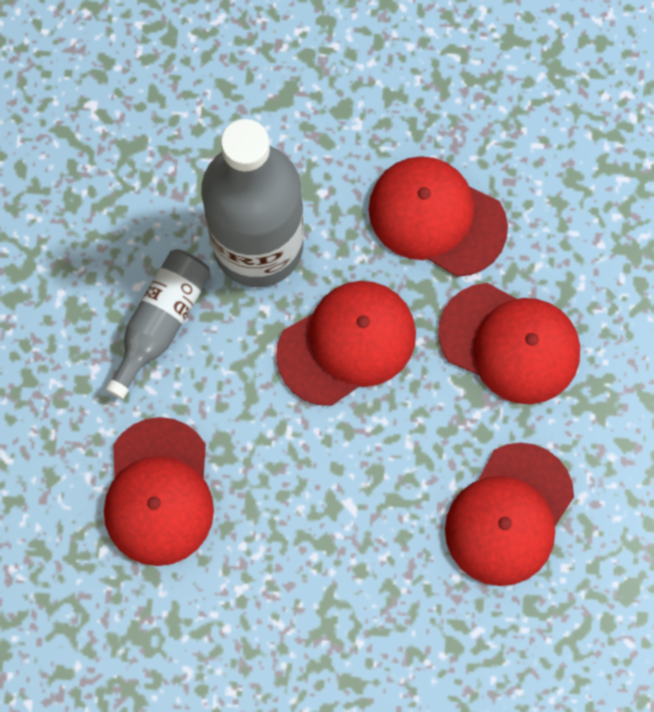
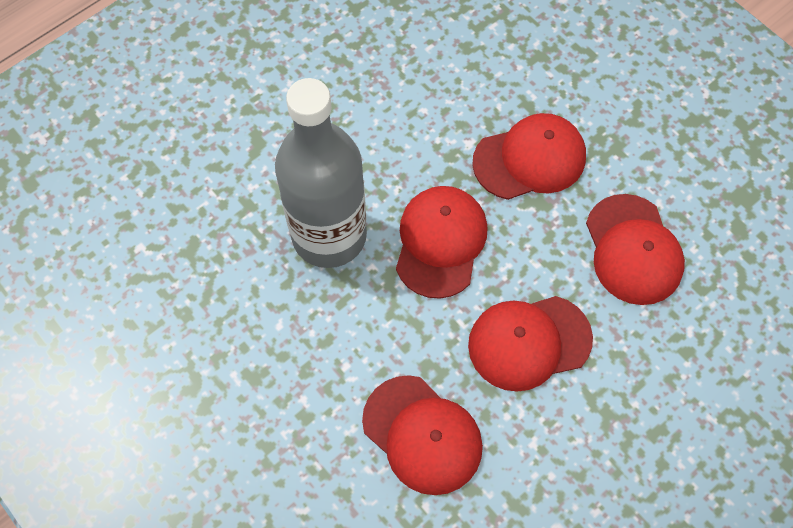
camera: 45 degrees left, 10 degrees down
(161, 321) = (316, 332): grey bottle -> none
(436, 217) = (416, 130): red cap -> red cap (529, 342)

